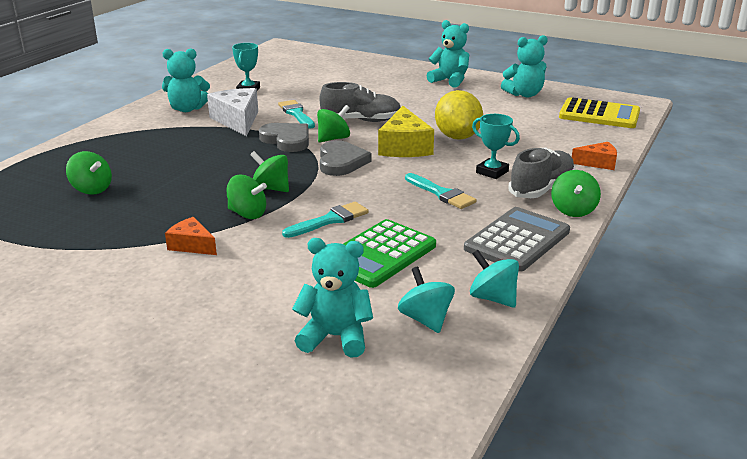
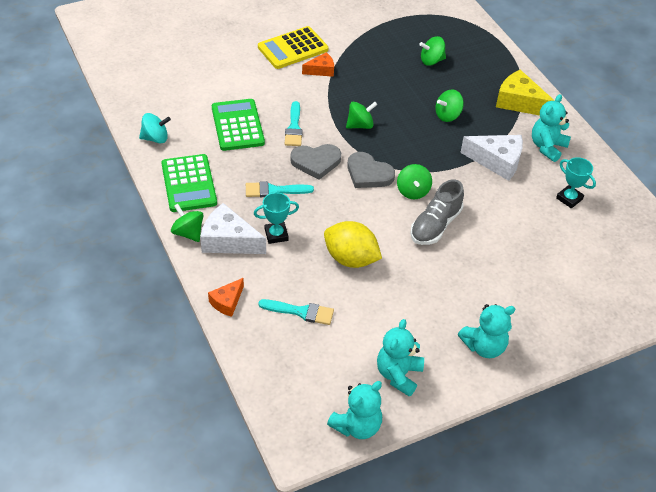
camera: 125 degrees right, 20 degrees up
(247, 214) = (336, 102): green spinning top -> green spinning top (447, 115)
(287, 140) = (433, 168): grey heart -> grey heart (316, 162)
(296, 114) = (484, 198): turquoise brush -> turquoise brush (301, 312)
(335, 337) = (190, 77): turquoise teddy bear -> turquoise teddy bear (357, 426)
(404, 147) = (362, 218): yellow cheese -> yellow cheese (519, 102)
(425, 319) = (168, 108): turquoise spinning top -> none
(517, 240) = (189, 183): grey calculator -> green calculator
(541, 188) = (228, 241): grey shoe -> white cheese
(599, 114) = (303, 388): yellow calculator -> yellow calculator (293, 48)

